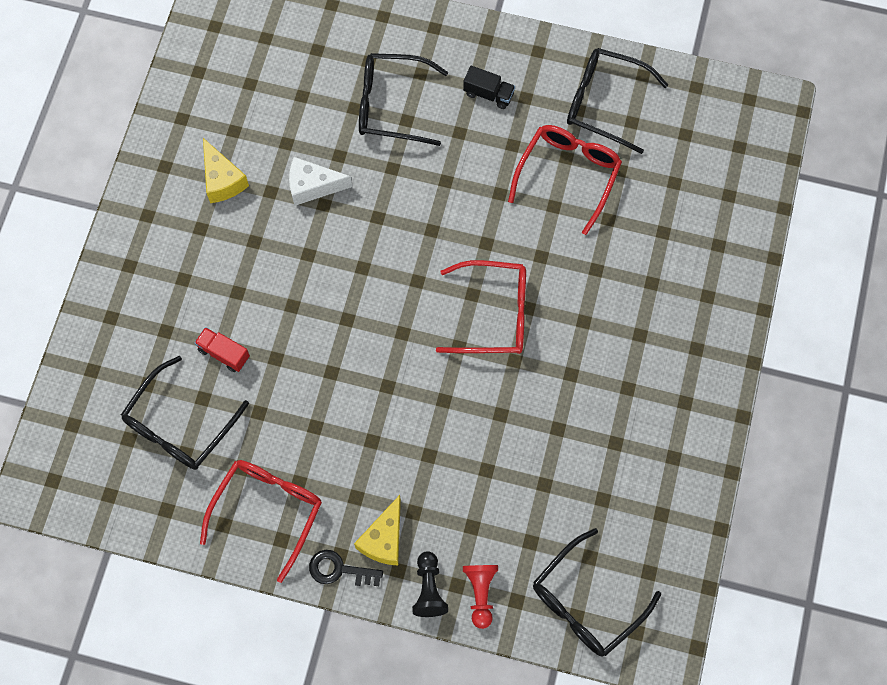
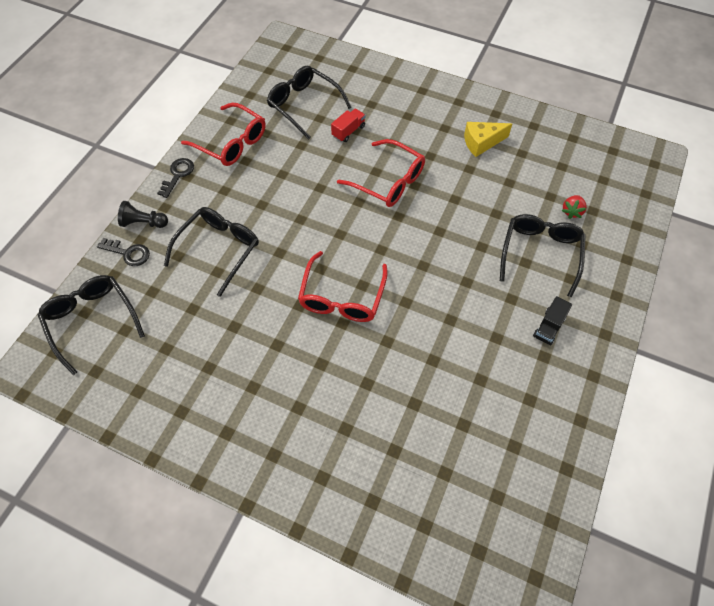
camera: 100 degrees right, 10 degrees down
(312, 186) = (471, 194): white cheese -> none
(322, 72) = (571, 211): none -> red strawberry
(384, 539) = (189, 202): yellow cheese -> none
(480, 593) = (128, 253): red pawn -> black key
(568, 175) = (462, 377): red glasses -> red glasses (388, 181)
(605, 103) = (536, 425): black glasses -> black glasses (218, 250)

